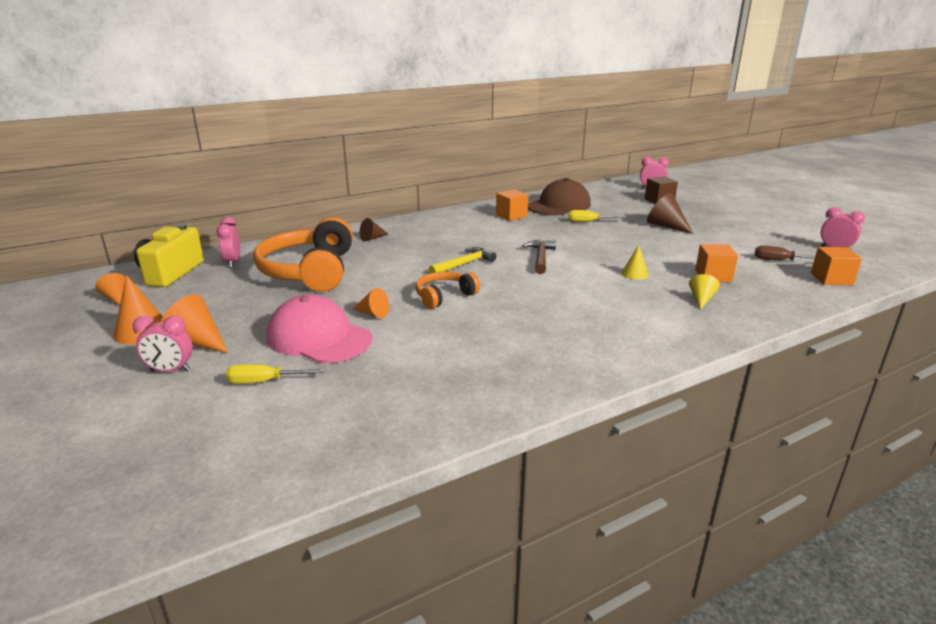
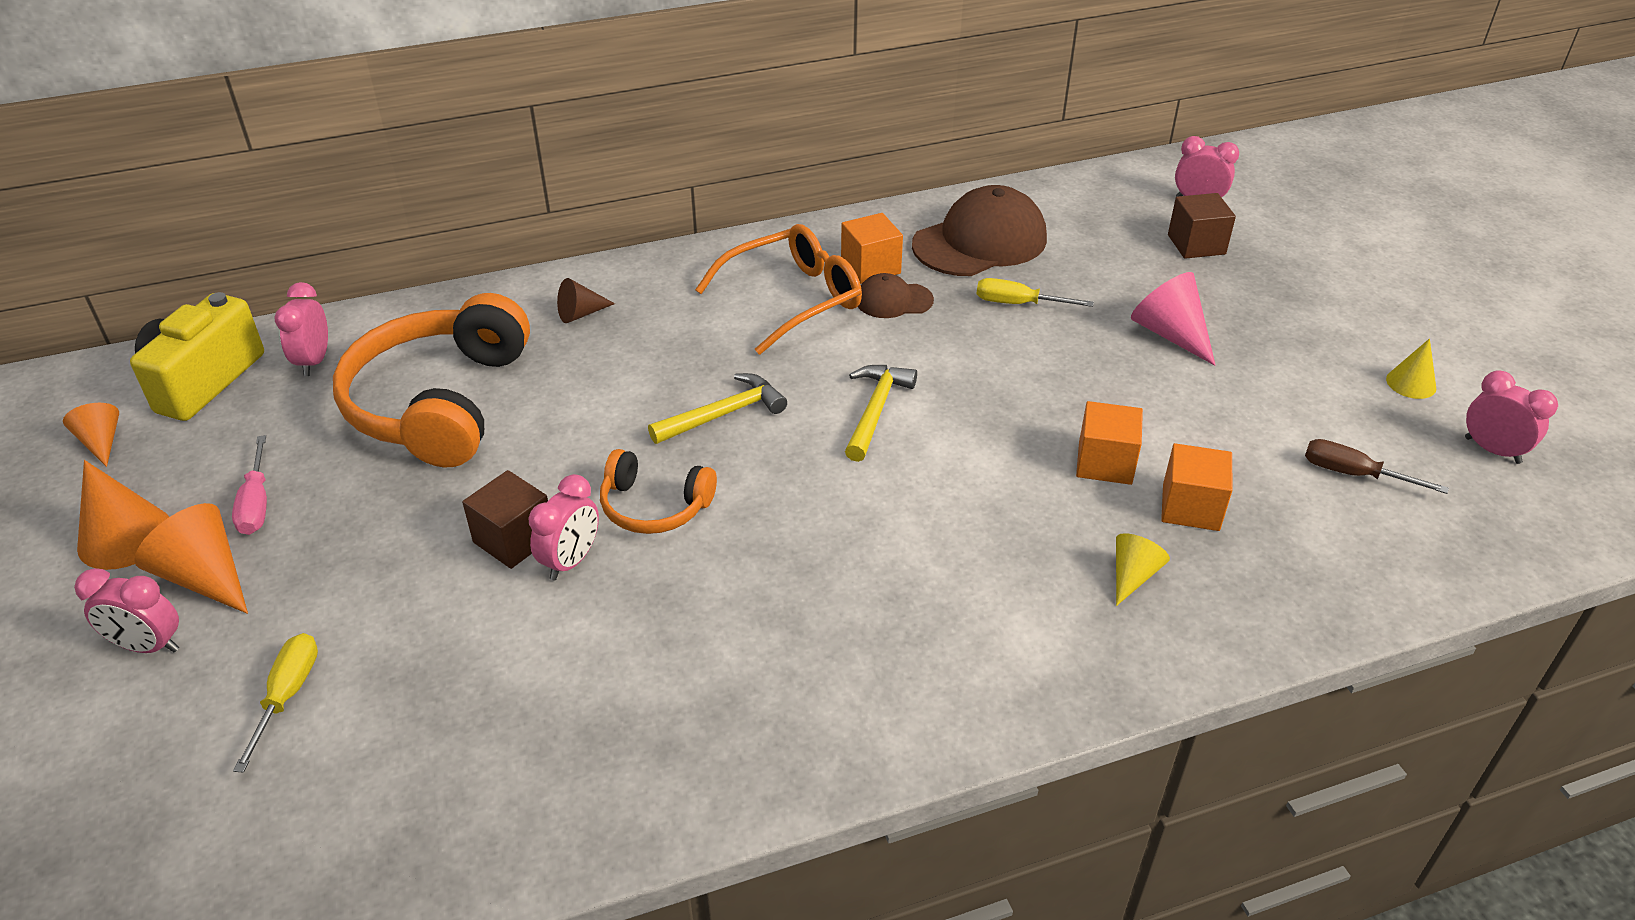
camera: 10 degrees right, 15 degrees up
(218, 313) = (257, 503): none -> pink screwdriver
(264, 382) = (287, 695): yellow screwdriver -> yellow screwdriver turned 90 degrees clockwise
(319, 338) = (404, 593): pink cap -> none
(373, 313) = (514, 539): orange cone -> brown cube
(408, 318) = (571, 561): none -> pink clock
(444, 296) = (654, 506): orange headphones -> orange headphones turned 135 degrees counterclockwise
(479, 227) = (793, 299): none -> orange glasses
(528, 224) = (893, 300): none -> brown cap
(540, 258) = (875, 411): brown hammer -> yellow hammer
(634, 274) = (1037, 482): yellow cone -> yellow cone (1411, 383)
(666, 226) = (1170, 334): brown cone -> pink cone
(831, 279) = (1430, 546): orange cube -> orange cube (1105, 463)

